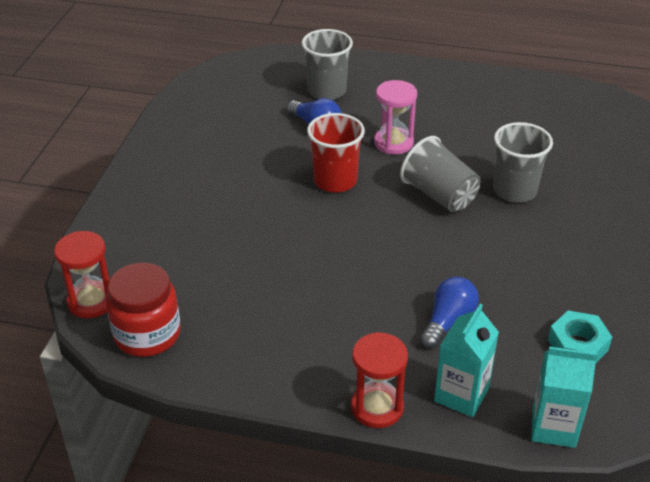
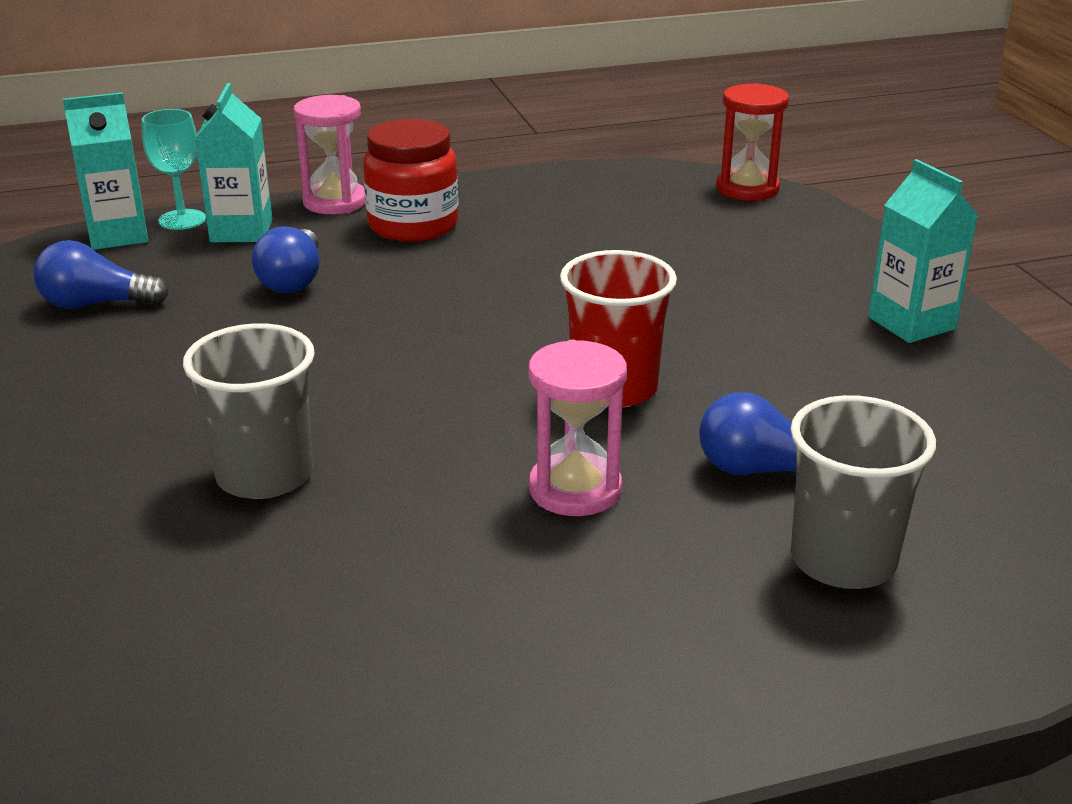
camera: 150 degrees right, 10 degrees down
(147, 334) = (646, 185): red jar -> red jar (413, 226)
(161, 166) = (911, 323): none -> turquoise carton
(377, 407) = (335, 202): red hourglass -> pink hourglass
(439, 195) = (408, 423): grey cup -> none
(501, 430) = (182, 220): none -> turquoise goblet
(578, 345) = (96, 304): turquoise nut -> blue light bulb

